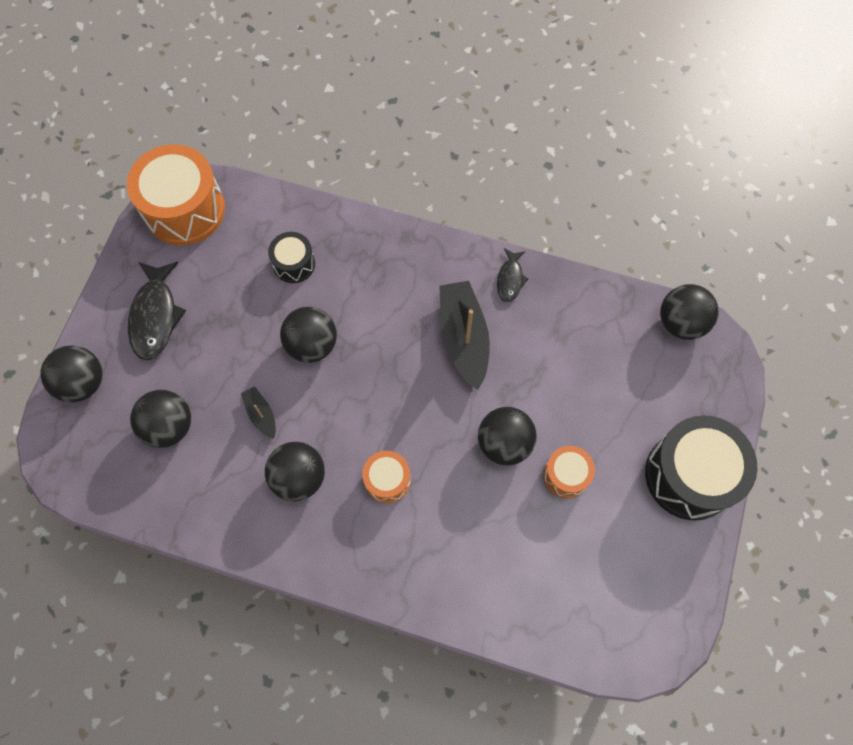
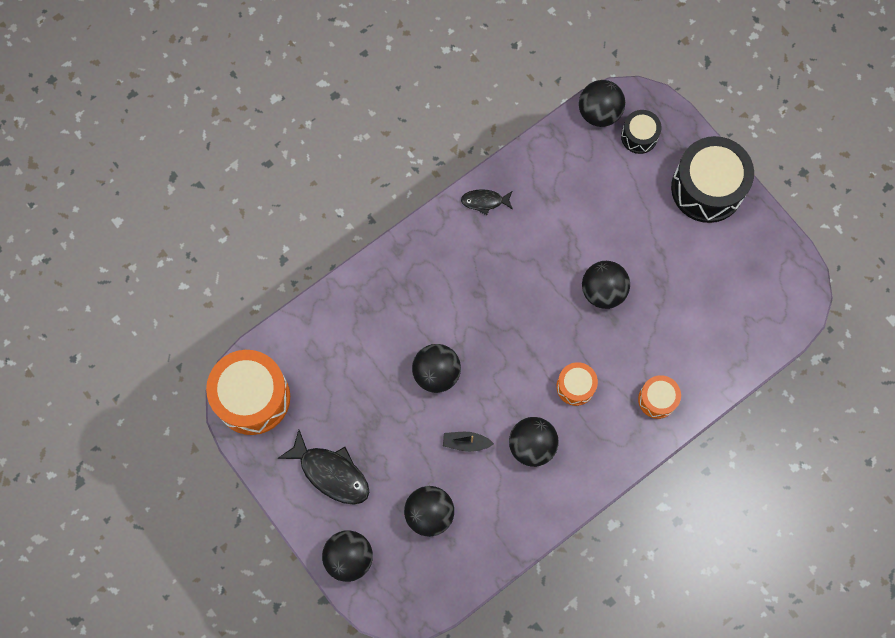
camera: 55 degrees left, 5 degrees up
(294, 264) = (360, 345): black drum -> black drum (639, 136)
(463, 338) = (506, 264): black boat -> none
(510, 279) = (484, 201): black fish -> black fish turned 135 degrees clockwise
(566, 475) = (653, 267): orange drum -> orange drum (657, 399)

